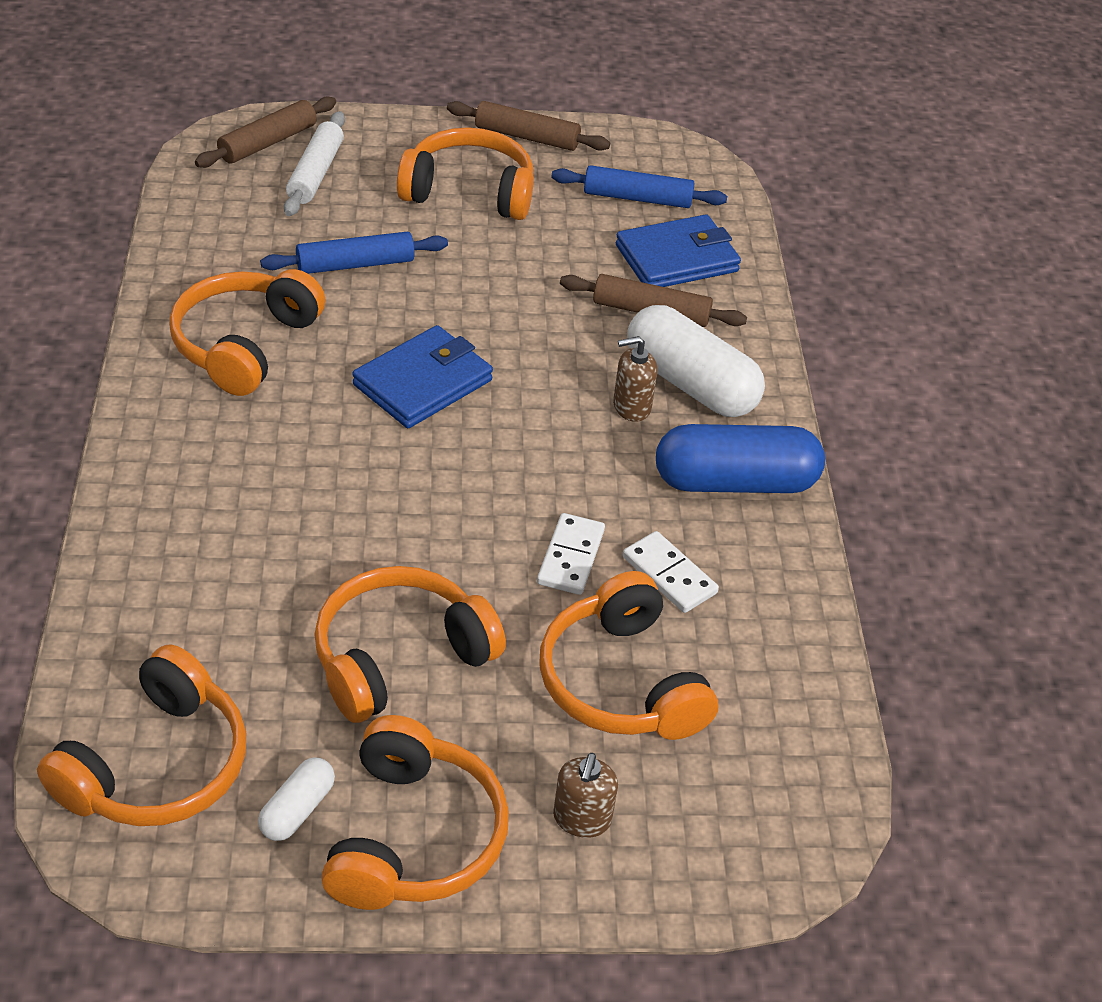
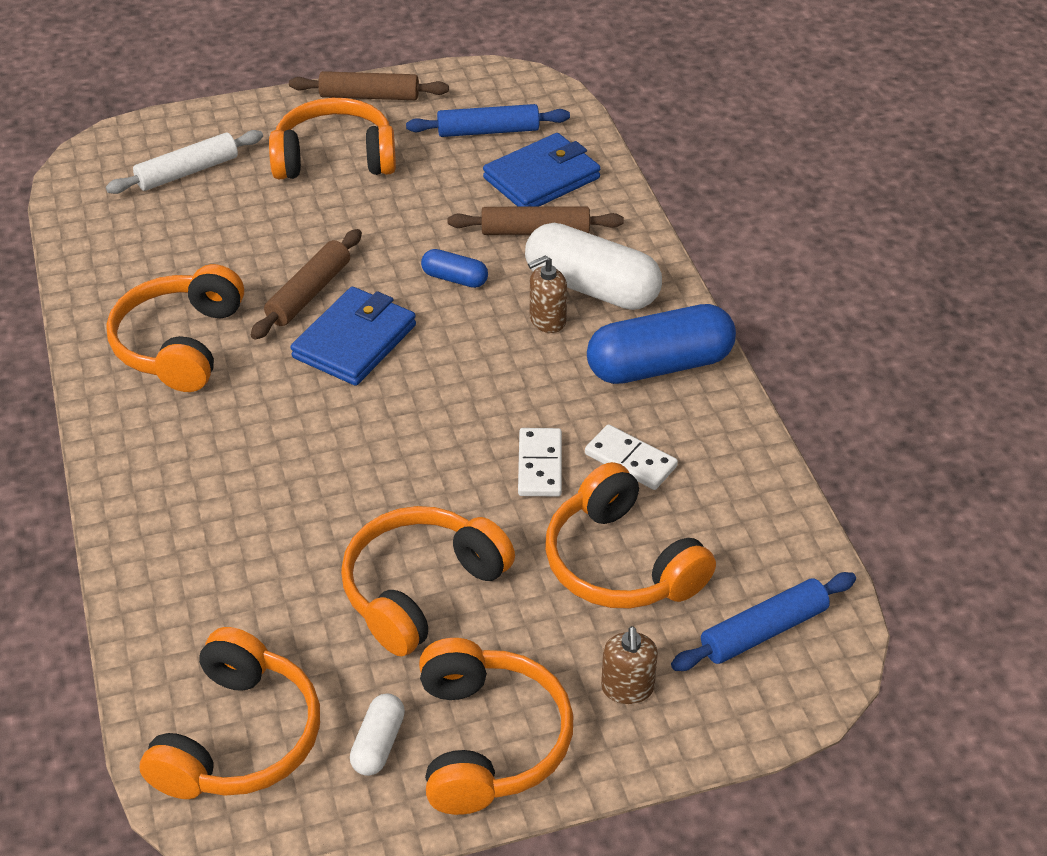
camera: 10 degrees left, 0 degrees up
(268, 143) = (133, 153): brown rolling pin -> brown rolling pin (309, 293)
(315, 173) = (187, 172): white rolling pin -> white rolling pin turned 60 degrees clockwise
(355, 264) = (254, 248): blue rolling pin -> blue rolling pin (763, 631)
(549, 342) = (455, 278): none -> blue capsule

